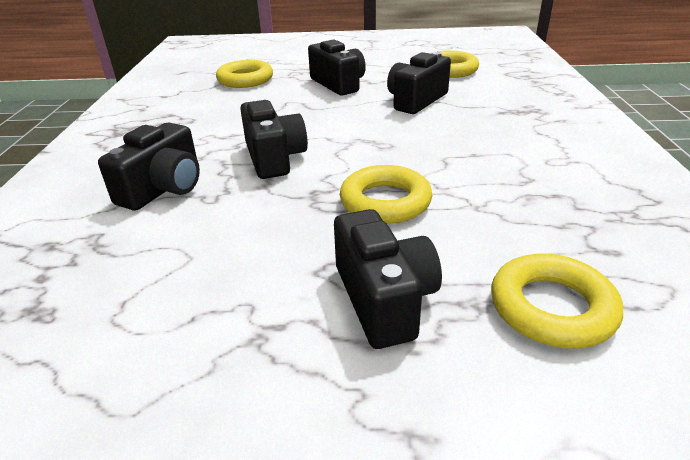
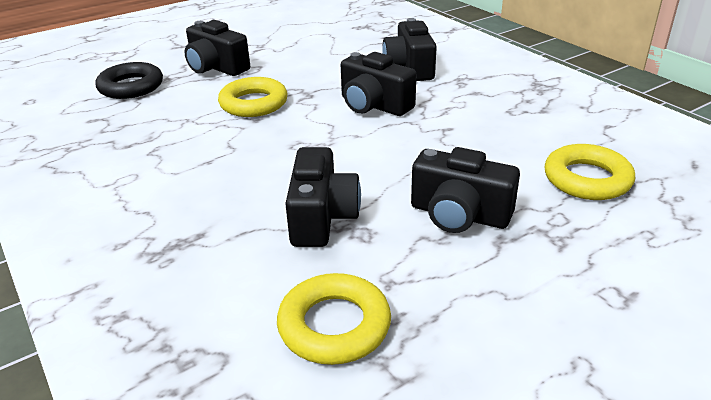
camera: 145 degrees right, 0 degrees up
(551, 308) = (131, 87): yellow ring -> black ring

